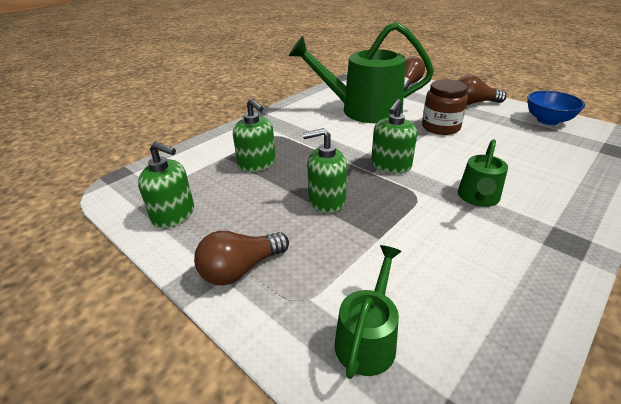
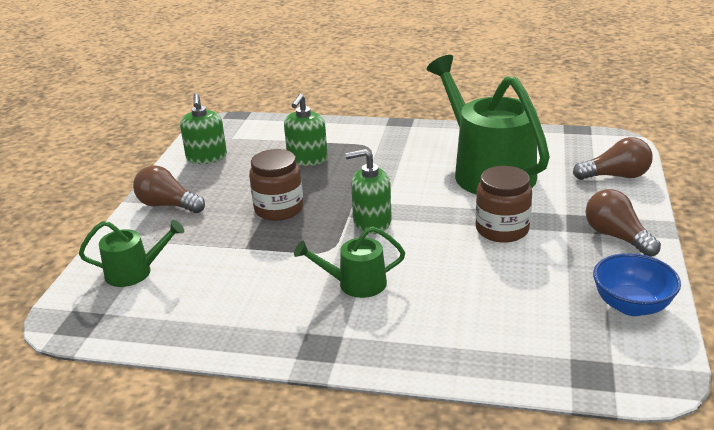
camera: 60 degrees right, 5 degrees down
(326, 200) = (279, 209): green soap dispenser -> brown jar

